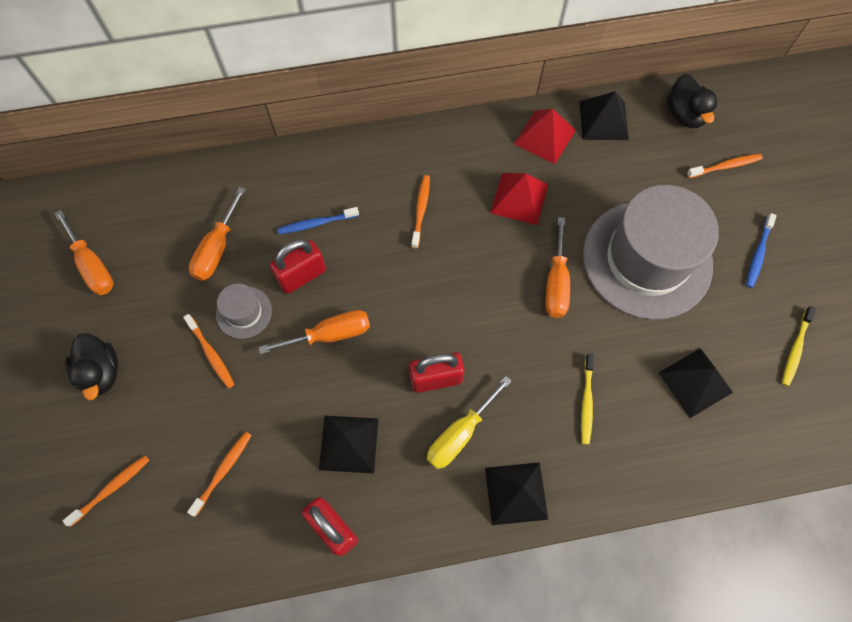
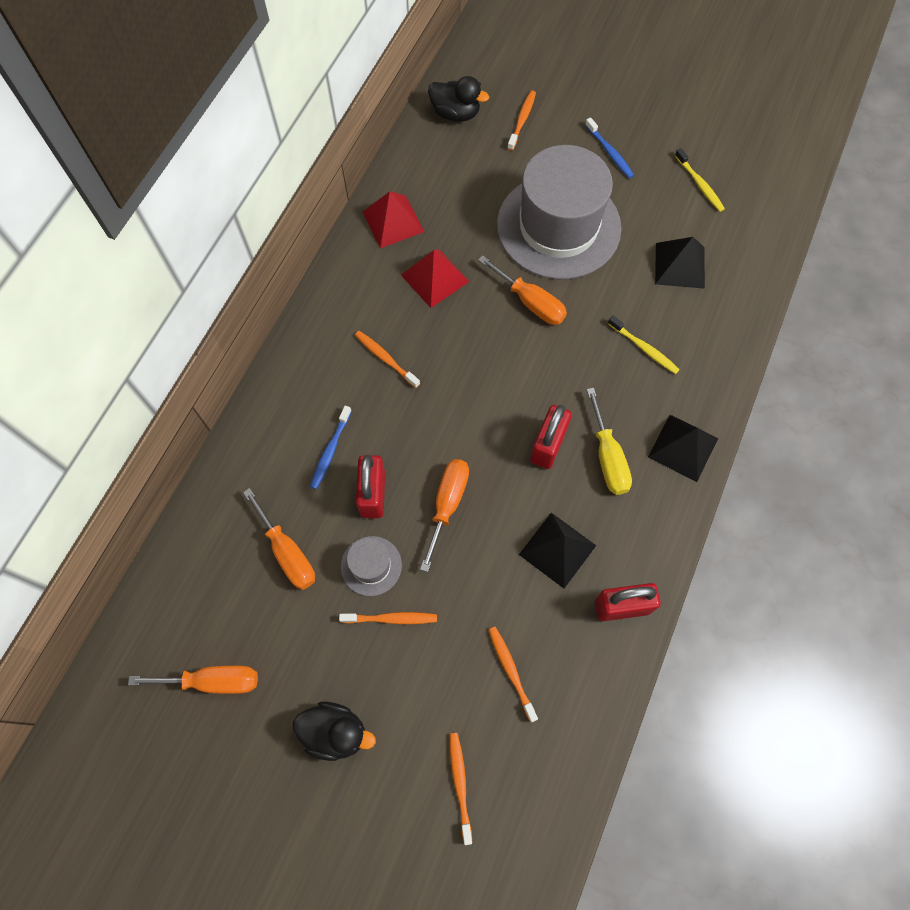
camera: 55 degrees left, 0 degrees up
(603, 120) = (413, 170): black pyramid -> none

